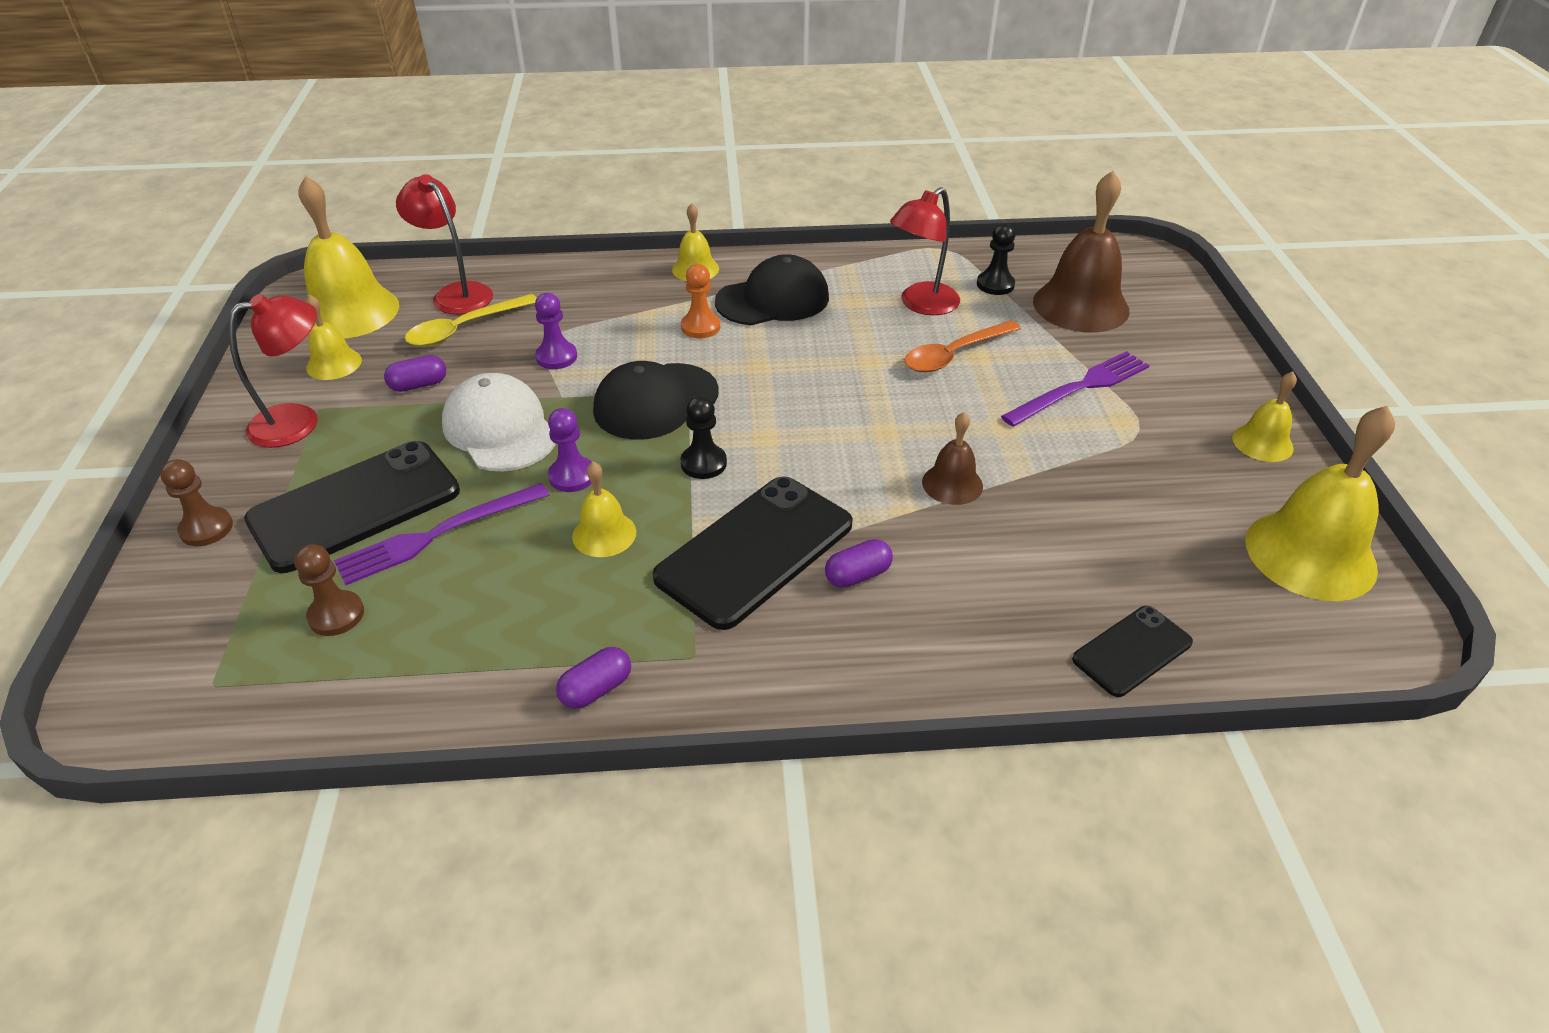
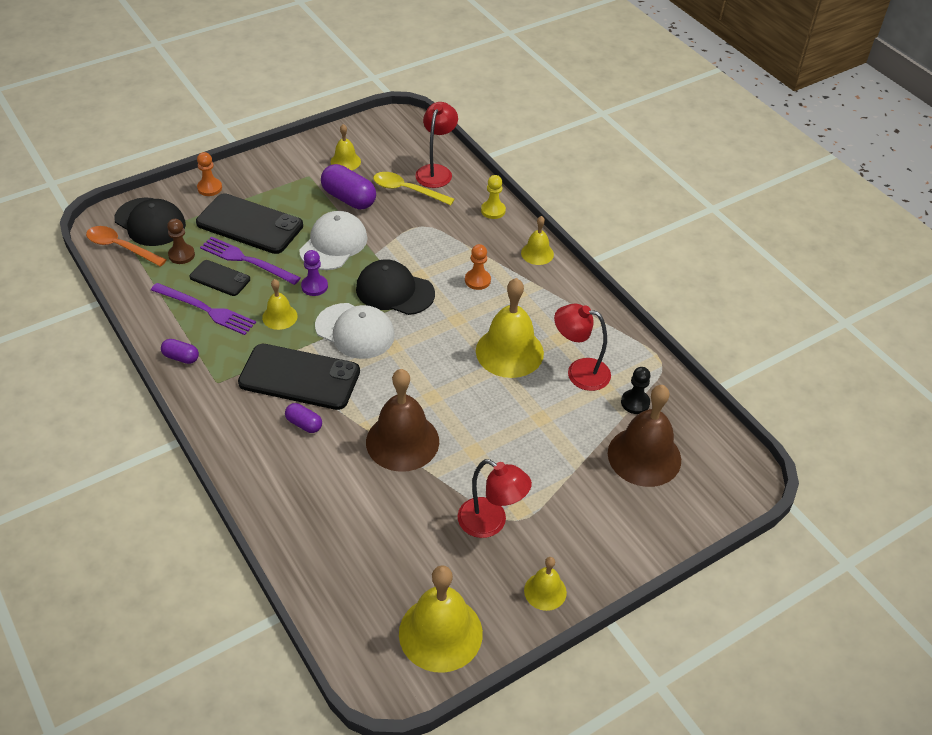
camera: 60 degrees right, 5 degrees up
(206, 528) = (209, 188): brown pawn -> orange pawn
(299, 421) = (295, 175): red lamp -> red lamp (491, 523)
(350, 311) = (391, 143): yellow bell -> yellow bell (509, 352)
(419, 385) = (349, 198): purple capsule -> purple capsule, size x1.84
(556, 357) = (407, 236): purple pawn -> none
(584, 275) = (493, 210): none -> yellow pawn
(703, 463) = (355, 331): black pawn -> white cap
(773, 299) = (530, 300): black cap -> black cap (150, 222)
(952, 484) = (402, 441): brown bell -> brown bell, size x1.91
(954, 354) = (533, 405): orange spoon -> orange spoon (121, 247)
(1080, 388) = (541, 479): purple fork -> purple fork (206, 310)
(1132, 651) = (308, 557): black phone -> black phone (220, 278)

